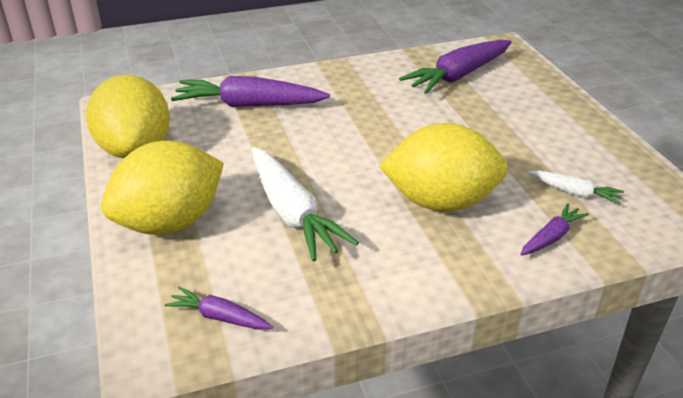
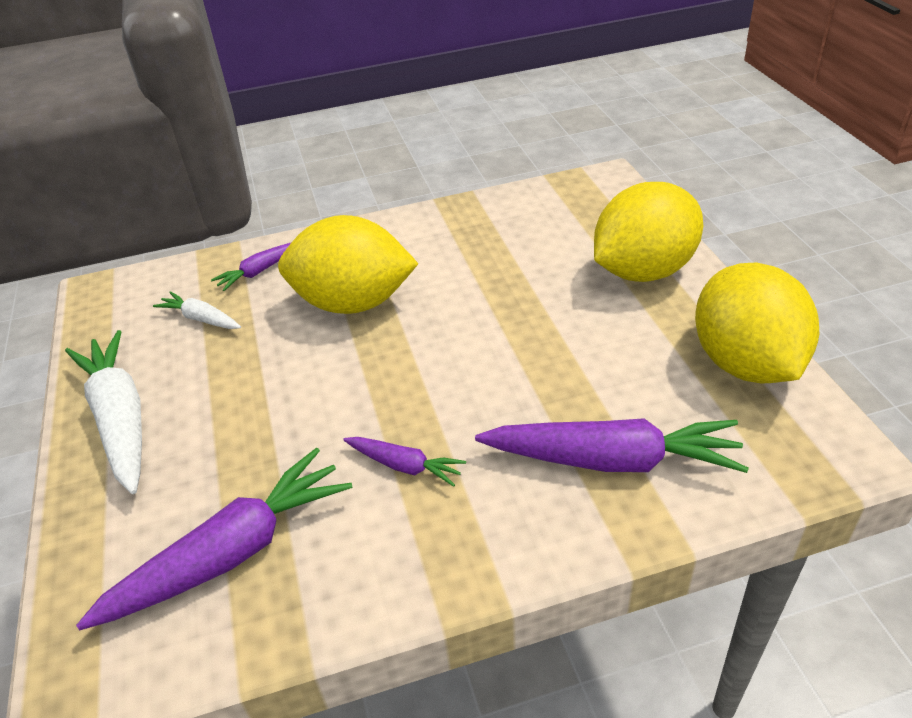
camera: 175 degrees left, 5 degrees up
(220, 317) = (563, 201): purple carrot -> purple carrot (404, 465)
(292, 213) = (516, 285): white carrot -> white carrot (120, 419)

